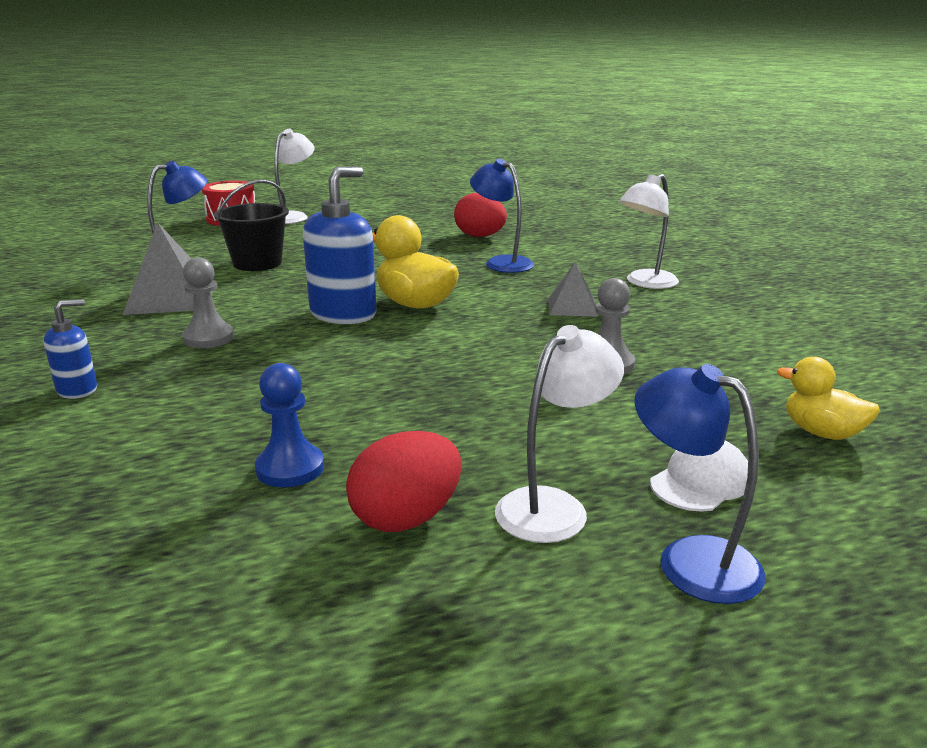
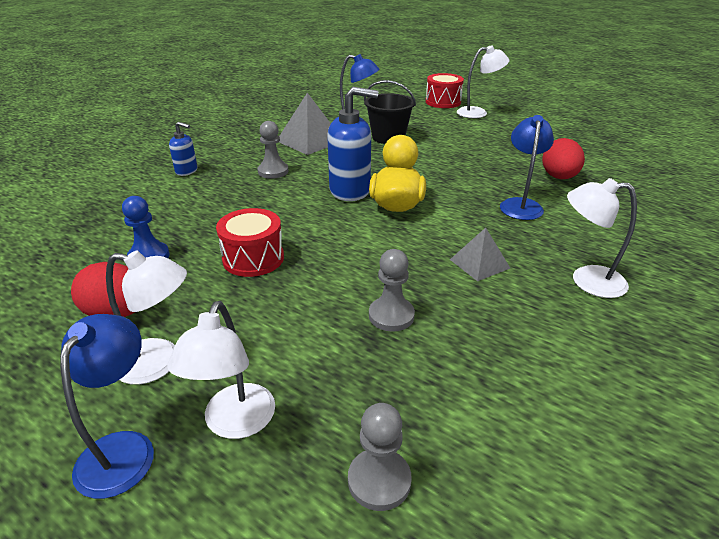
camera: 55 degrees right, 10 degrees up
(406, 401) = (253, 258): none -> red drum
(701, 481) = (235, 423): white cap -> white lamp
(822, 433) = (379, 480): yellow duck -> grey pawn

